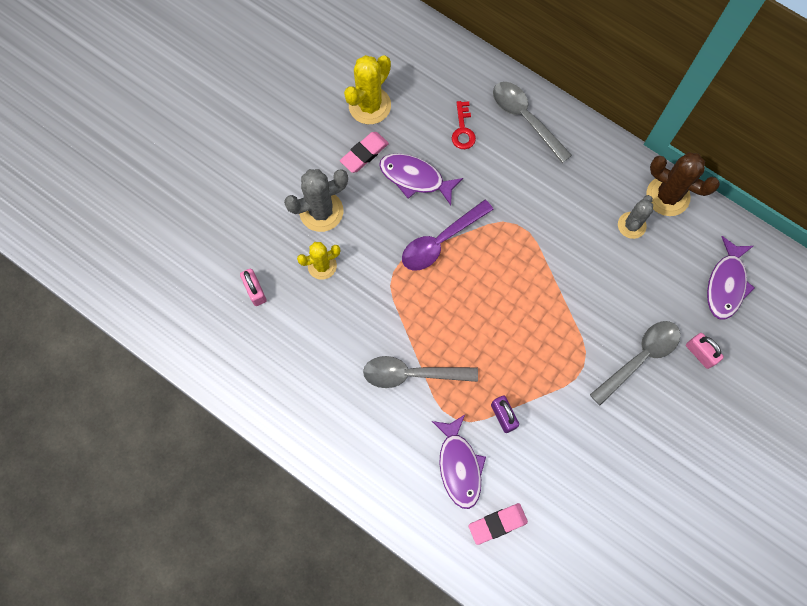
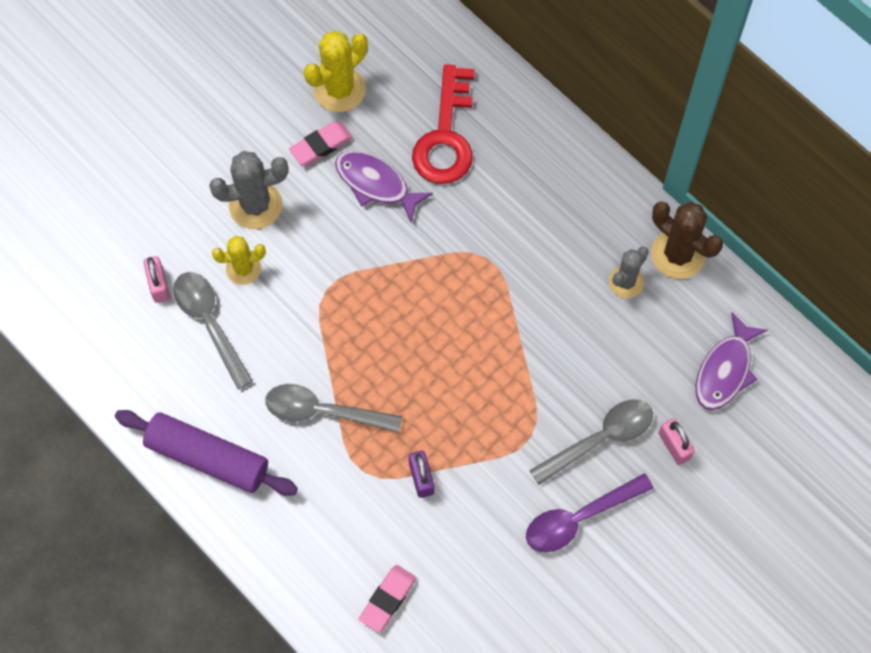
camera: 10 degrees right, 5 degrees down
(325, 429) = (208, 457): none -> purple rolling pin
(441, 241) = (391, 263): purple spoon -> purple spoon (579, 518)
(459, 466) = (357, 526): purple fish -> none
(463, 130) = (446, 136): red key -> red key, size x2.04
(497, 523) = (387, 599): pink eraser -> pink eraser turned 45 degrees counterclockwise
(525, 119) = (525, 135): grey spoon -> grey spoon (210, 324)

